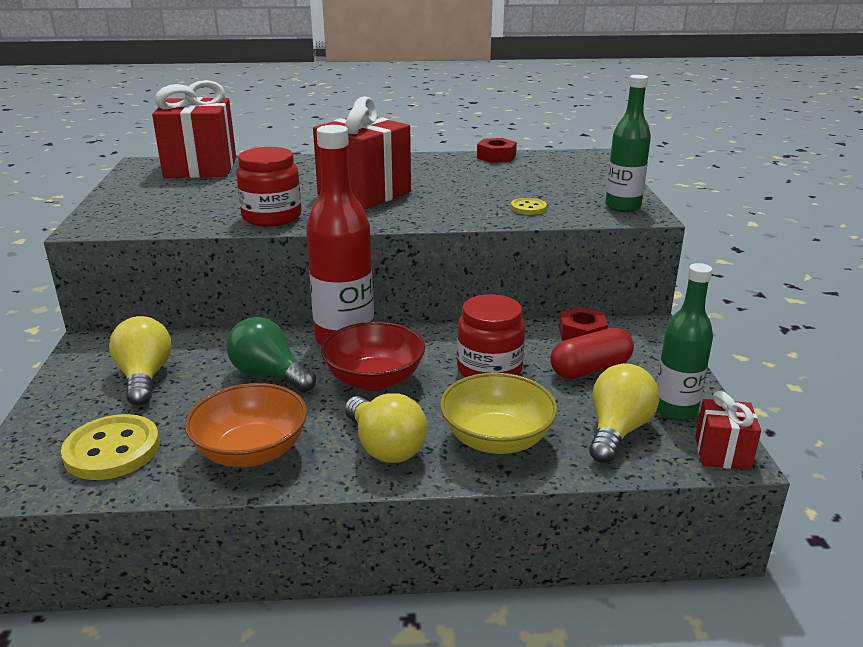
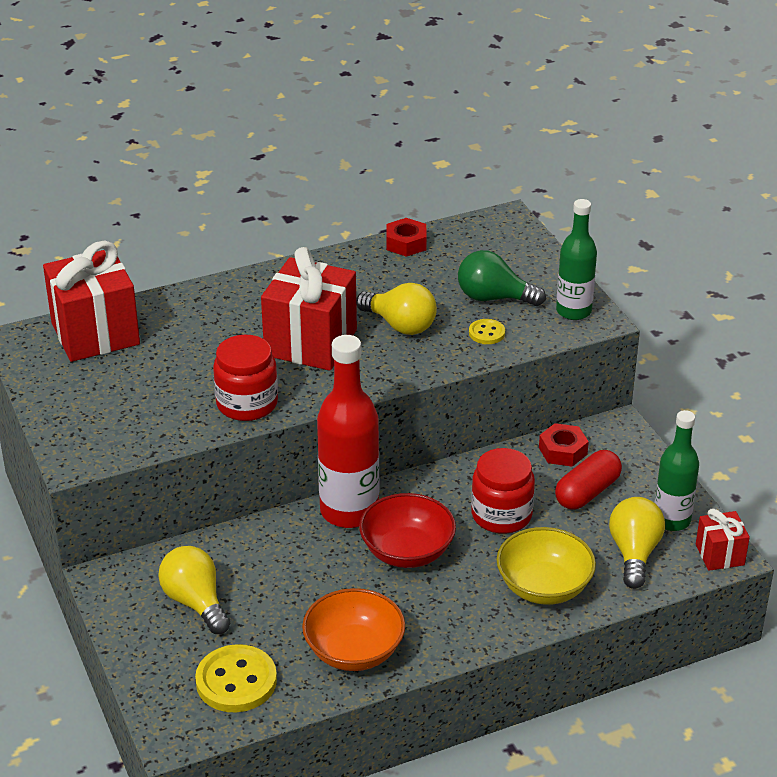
camera: 20 degrees left, 10 degrees up
(269, 375) = (309, 570): green light bulb -> green light bulb (494, 298)
(385, 447) = (459, 618): yellow light bulb -> yellow light bulb (400, 325)

